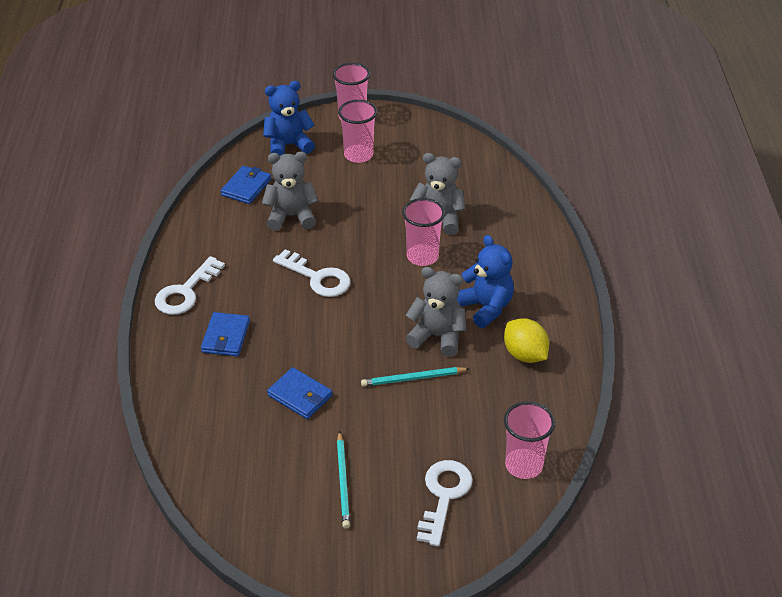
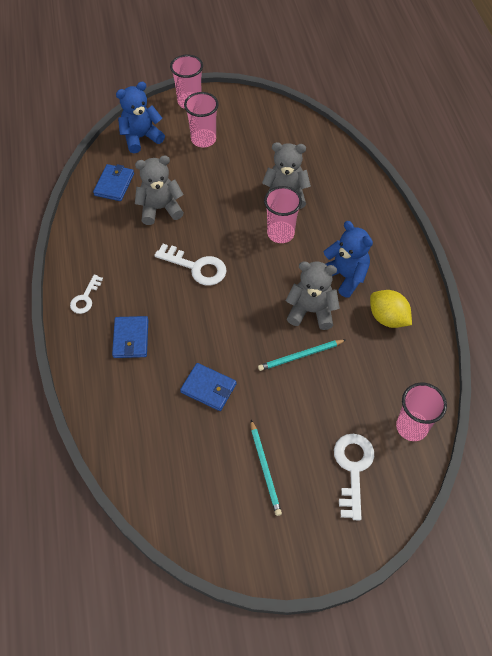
camera: 10 degrees left, 15 degrees up
(186, 292) = (85, 298): white key -> white key, size x0.61

